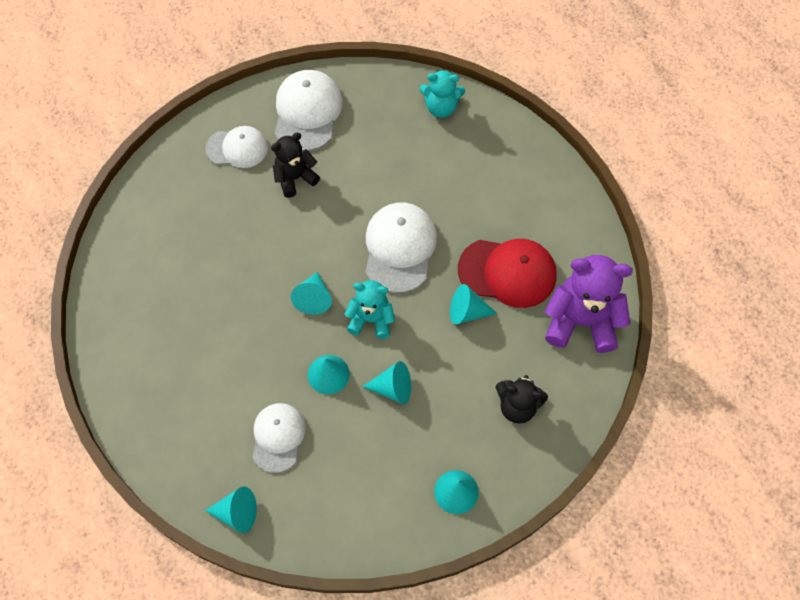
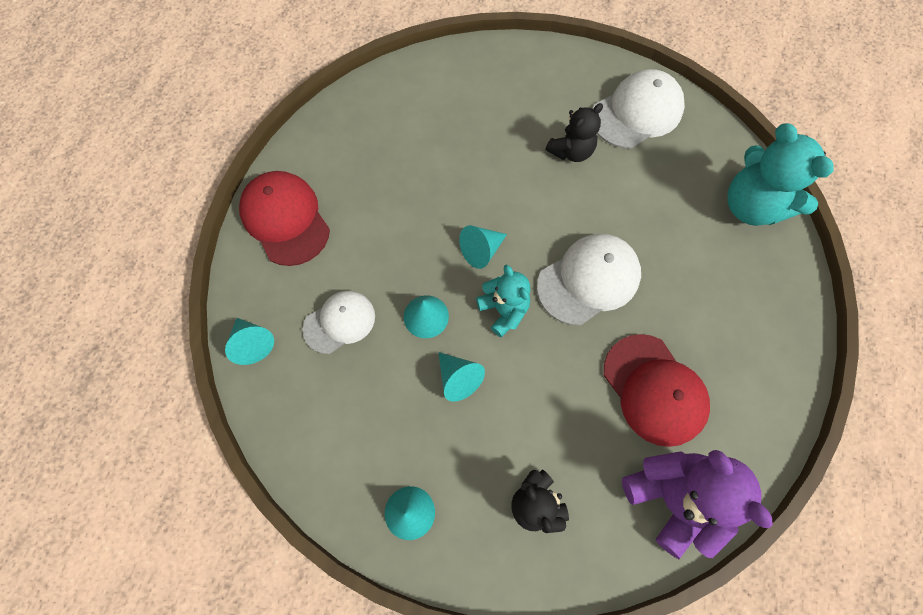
camera: 50 degrees right, 5 degrees up
(155, 415) = (285, 219): none -> red cap
(237, 148) = (554, 91): white cap -> none
(295, 178) = (571, 151): black teddy bear -> black teddy bear turned 120 degrees clockwise
(441, 107) = (751, 206): turquoise teddy bear -> turquoise teddy bear, size x1.64
(467, 312) = (584, 384): turquoise cone -> none

